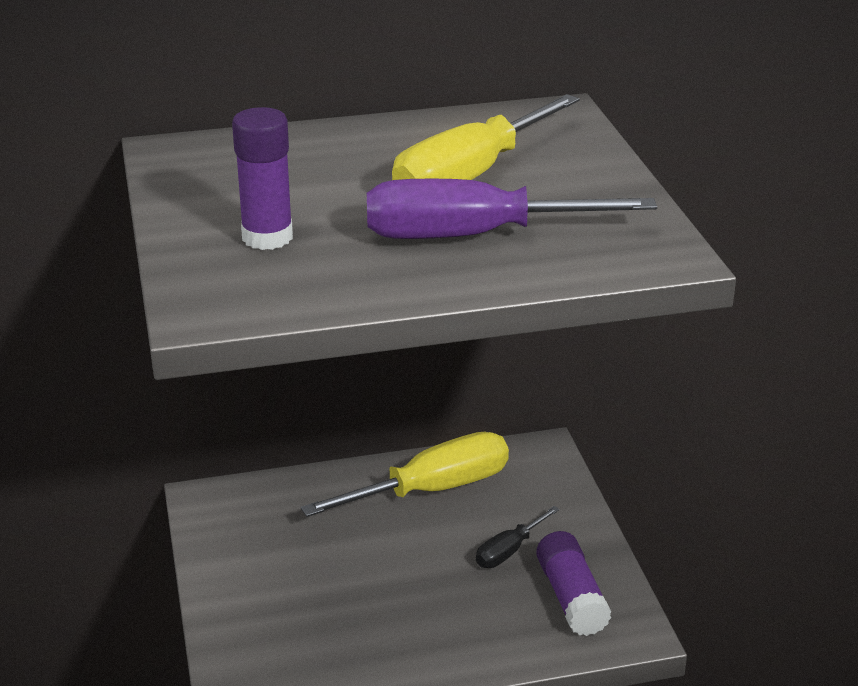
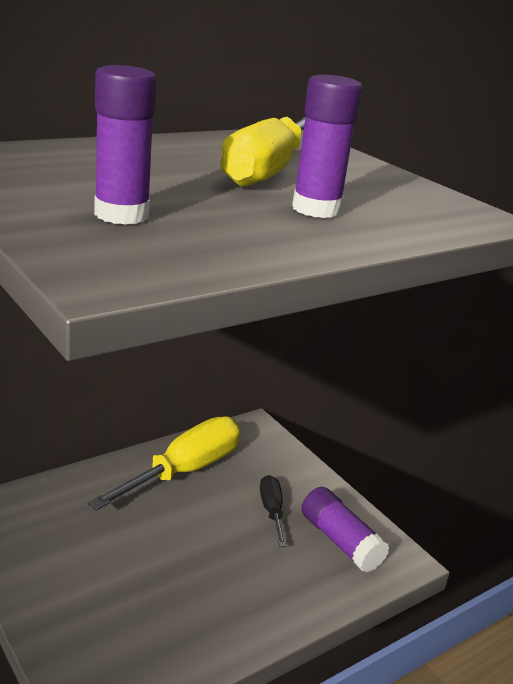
camera: 25 degrees left, 5 degrees down
(472, 236) = (316, 209): purple screwdriver -> purple glue stick
(509, 551) = (271, 511): black screwdriver -> black screwdriver turned 150 degrees clockwise

